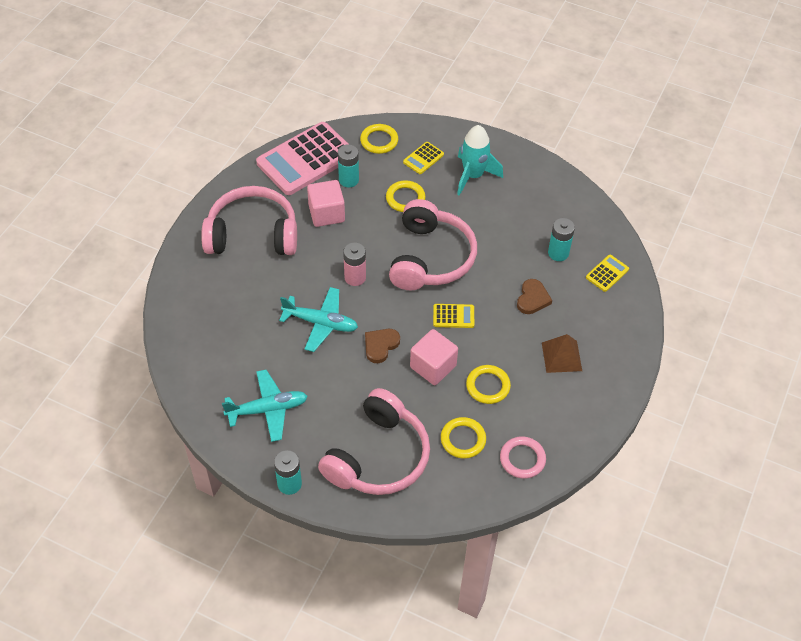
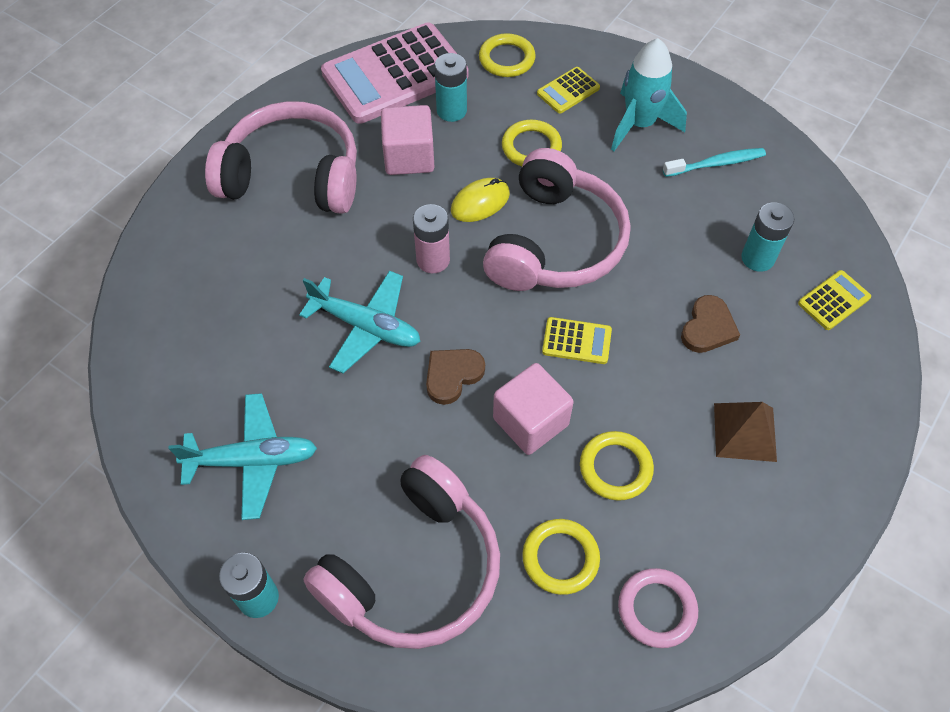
camera: 10 degrees right, 5 degrees up
(378, 238) = (480, 202): none -> yellow mouse
(525, 196) = (716, 164): none -> turquoise toothbrush

